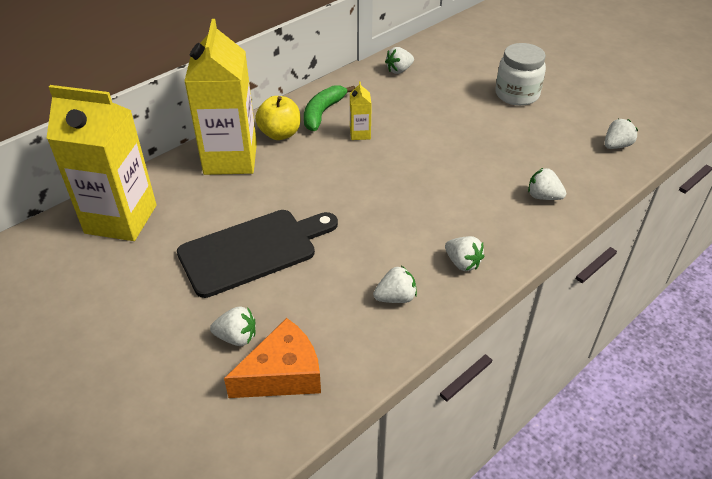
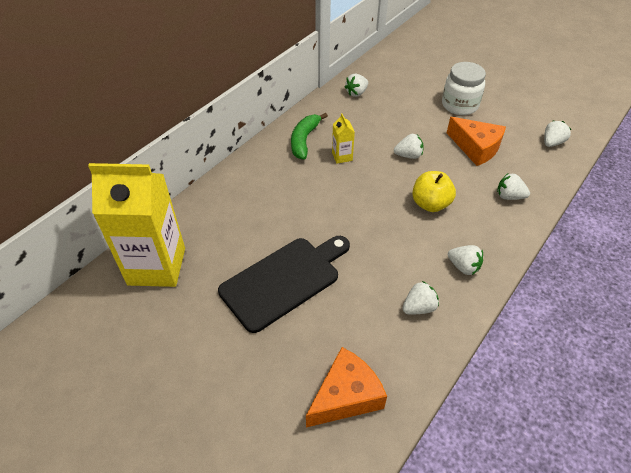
camera: 10 degrees left, 5 degrees up
(230, 159) = (237, 194): yellow carton -> none
(237, 337) = (295, 367): white strawberry -> white strawberry (408, 155)
(280, 134) = (273, 165): yellow apple -> yellow apple (430, 204)
(521, 141) = (476, 148): none -> orange cheese

